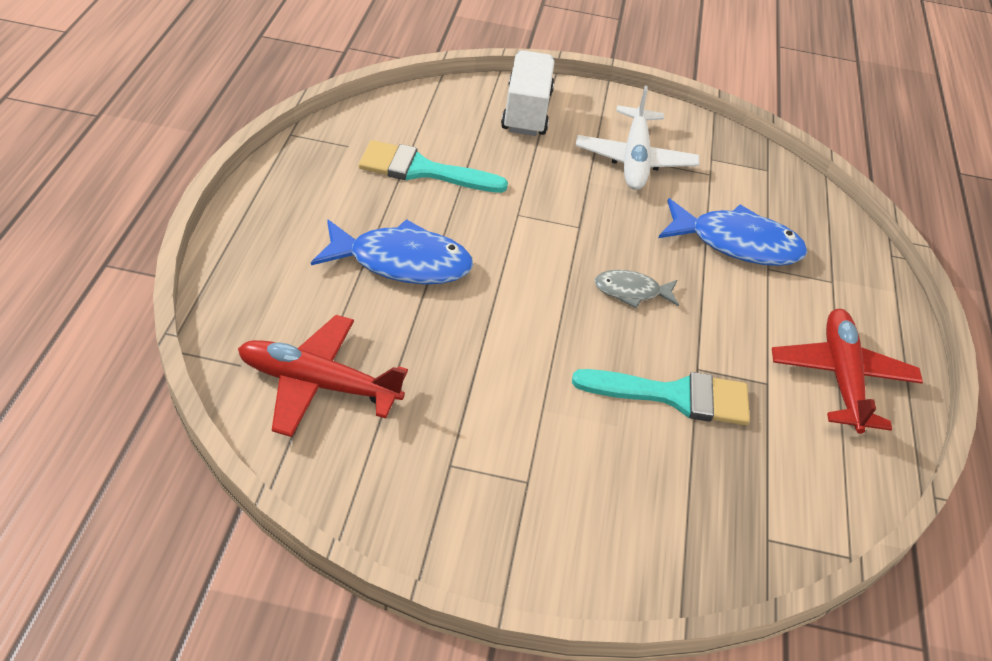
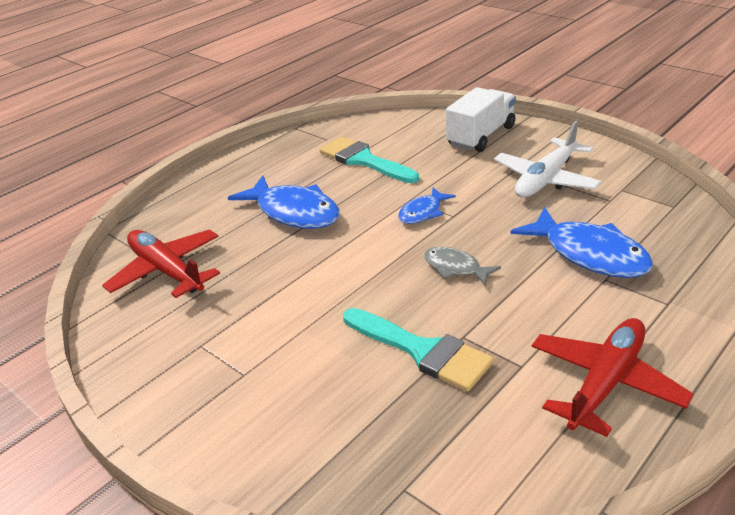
camera: 40 degrees right, 10 degrees down
(545, 229) = (423, 212): none -> blue fish

